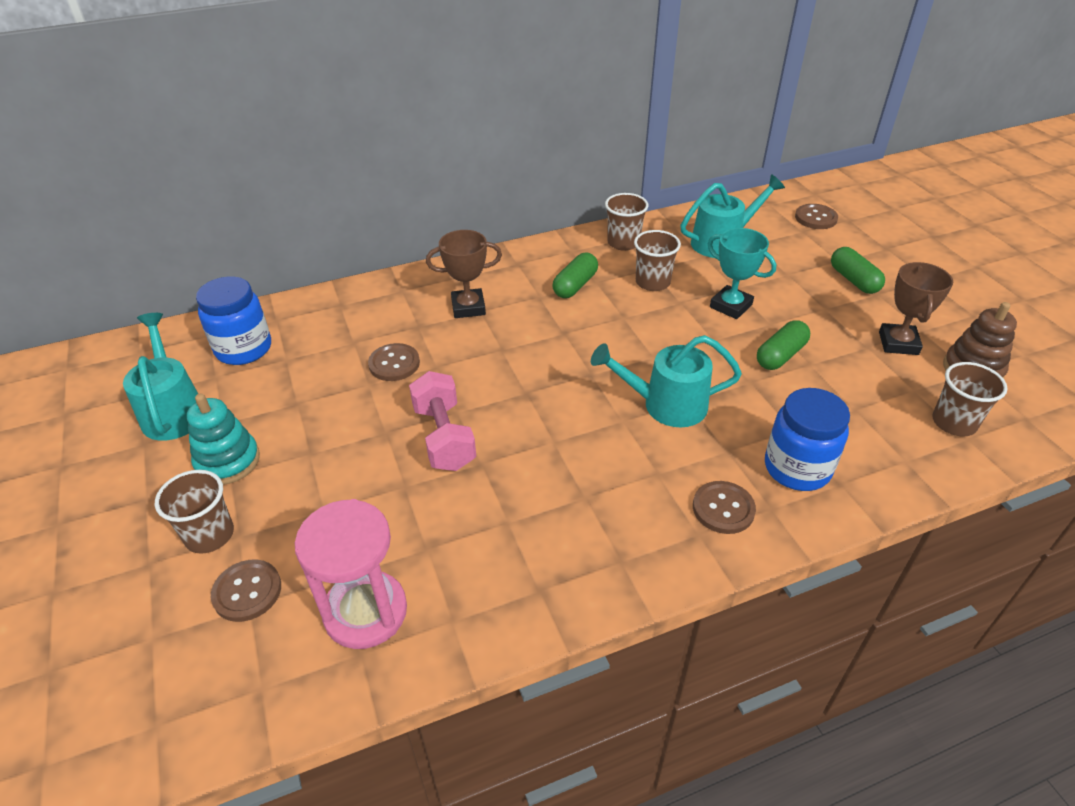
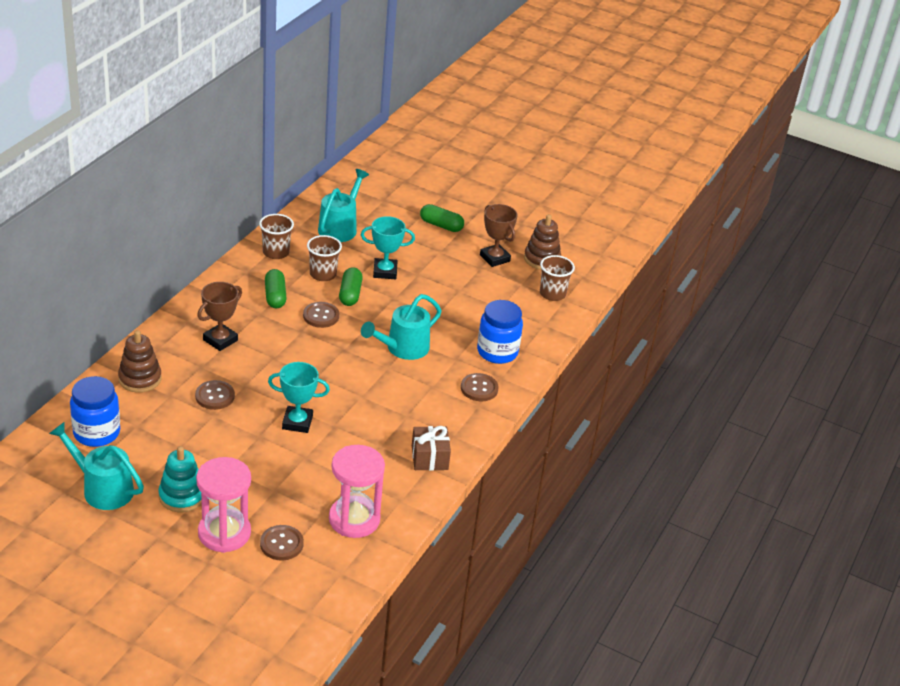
camera: 45 degrees left, 5 degrees down
(209, 535) = (224, 533): brown cup -> pink hourglass
(348, 313) = (140, 379): none -> brown stacking toy
(444, 437) = (297, 422): pink dumbbell -> turquoise trophy
(556, 576) = (429, 458): none -> brown gift
(780, 355) = (439, 292): green capsule -> green capsule (350, 294)
(815, 218) = (383, 186): brown button -> brown button (321, 316)

